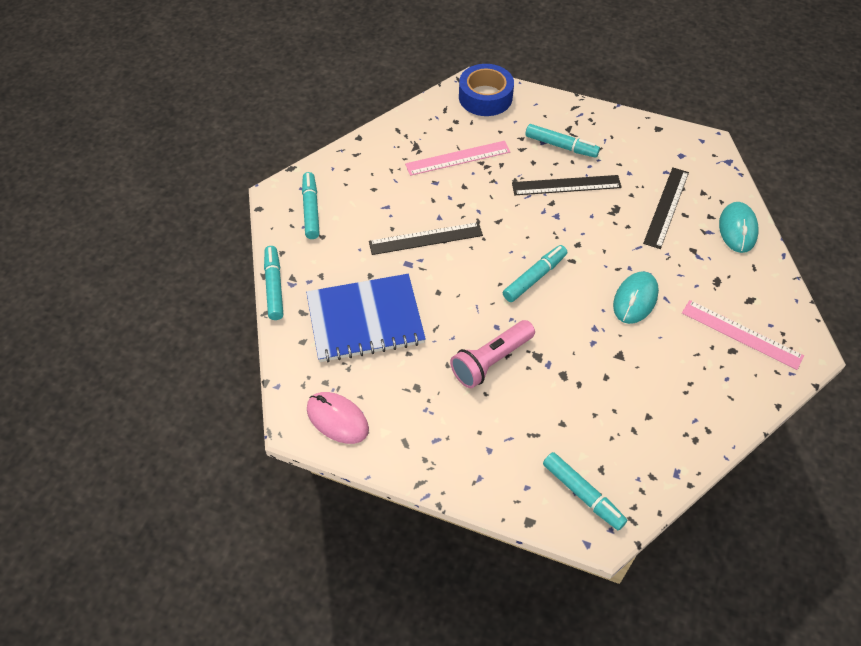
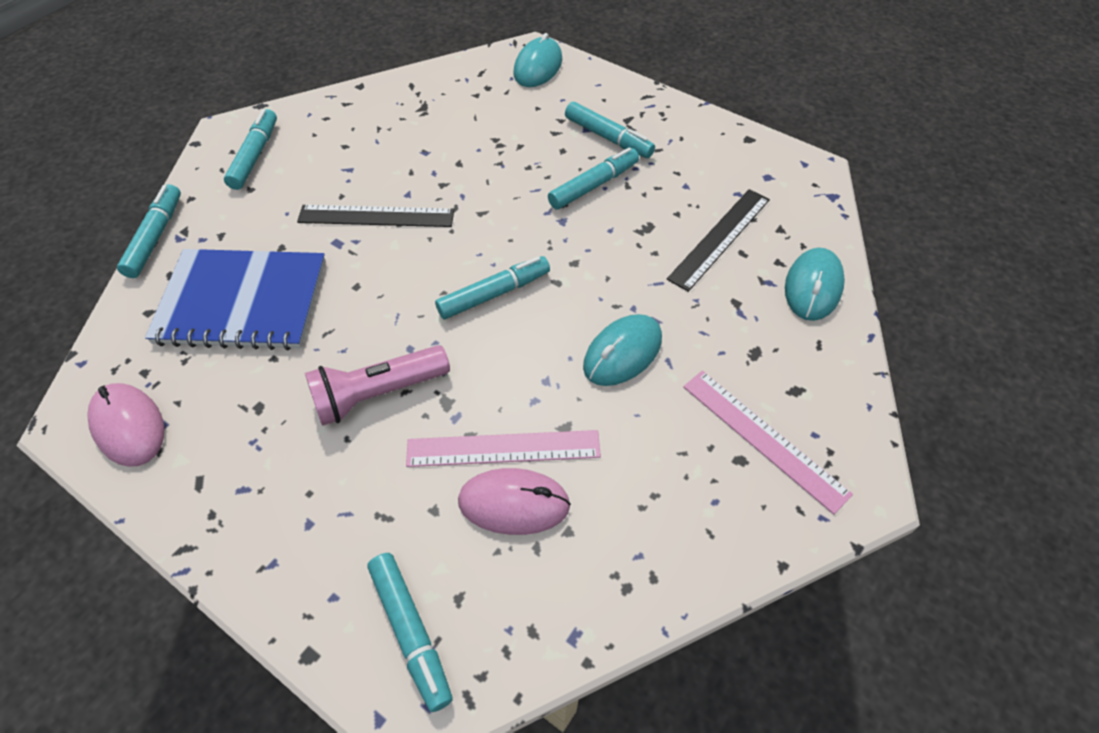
camera: 15 degrees right, 0 degrees up
(458, 158) = (468, 129): pink ruler -> pink ruler (503, 448)
(485, 97) = (538, 67): blue tape -> turquoise mouse
(566, 185) = (593, 186): black ruler -> turquoise marker
(609, 408) = (514, 503): none -> pink mouse

